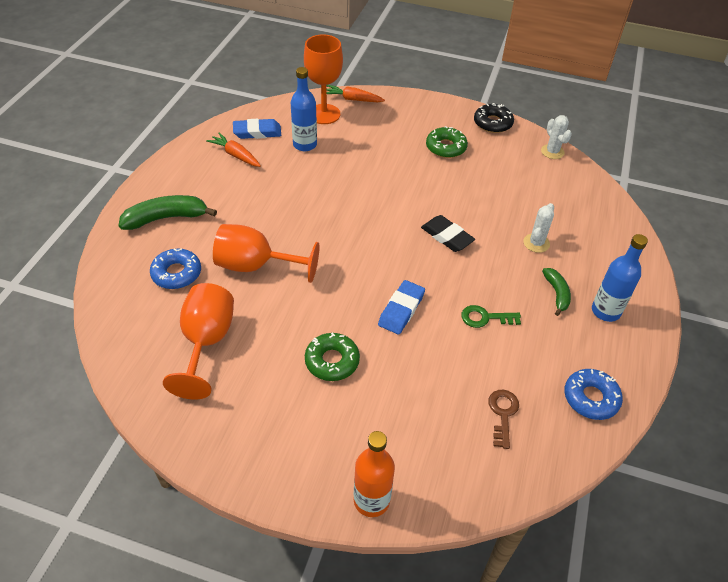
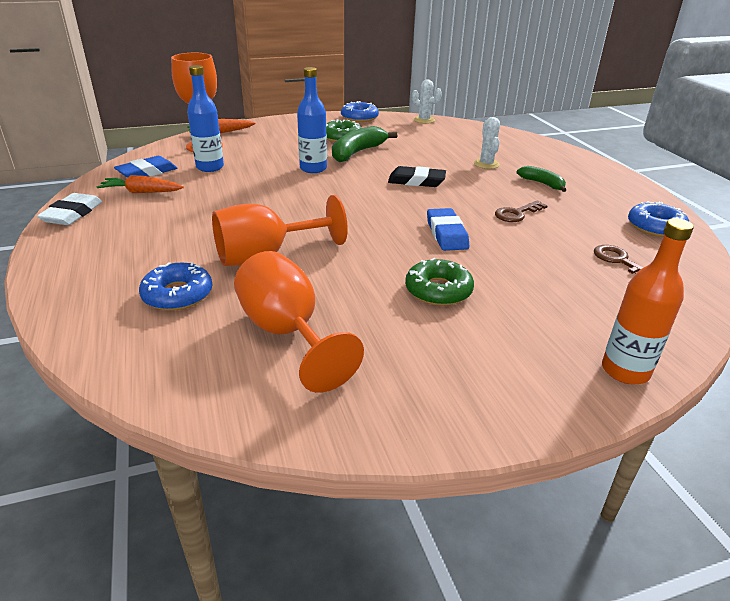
camera: 35 degrees left, 15 degrees down
(166, 218) = (109, 258): green banana -> green banana (357, 152)
(178, 160) = (72, 214): none -> white eraser
(485, 318) = (517, 214): green key -> brown key
(492, 123) = (359, 118): black donut -> blue donut
(605, 311) = (586, 181): blue bottle -> blue bottle (313, 169)

